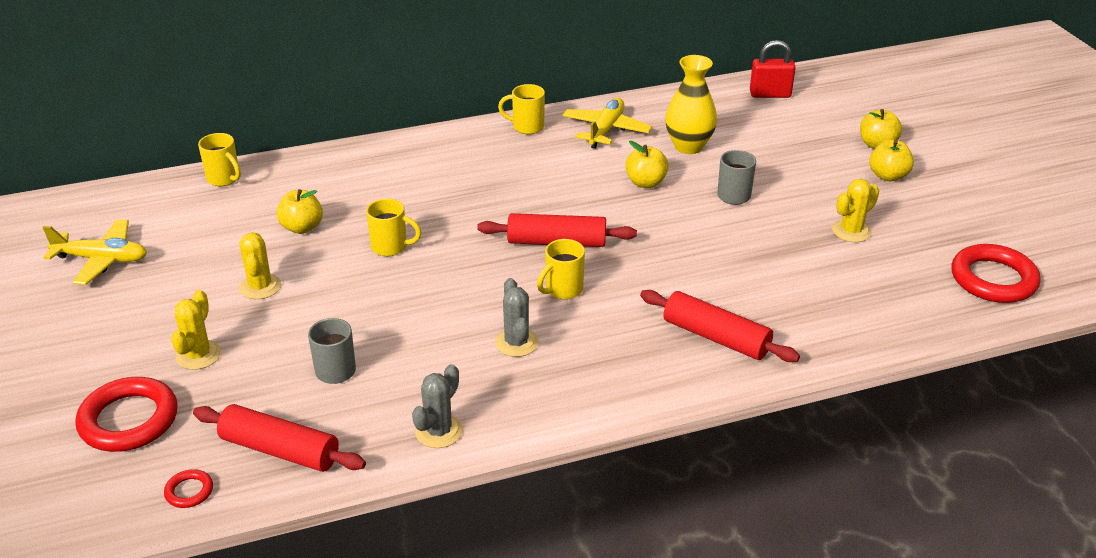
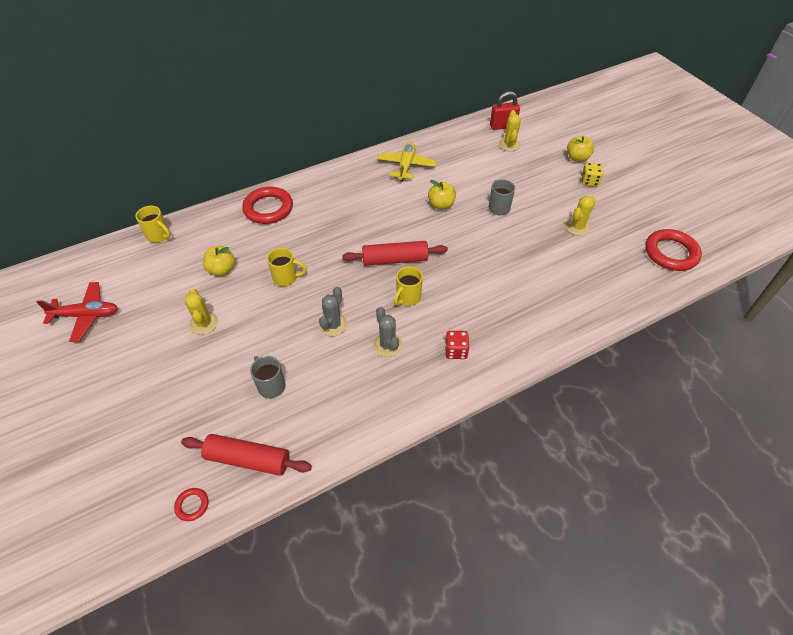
camera: 10 degrees left, 15 degrees up
(102, 260) = (86, 315): yellow plane -> red plane
(129, 420) = (135, 450): red ring -> red ring (268, 208)
(198, 355) = (173, 387): yellow cactus -> yellow cactus (509, 144)
(438, 431) = (352, 426): grey cactus -> grey cactus (333, 325)
(527, 127) = (354, 169): yellow mug -> none
(616, 362) = (456, 351): none -> red dice
(688, 146) = (461, 173): yellow vase -> none
(716, 337) = (514, 322): red rolling pin -> none
(888, 176) = (589, 181): yellow apple -> yellow dice

